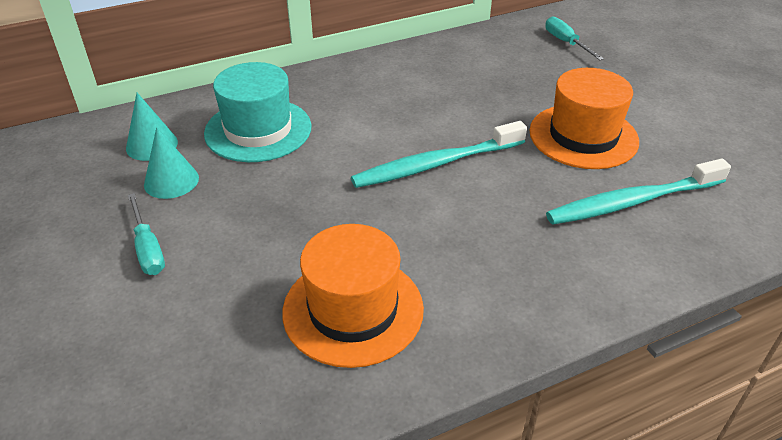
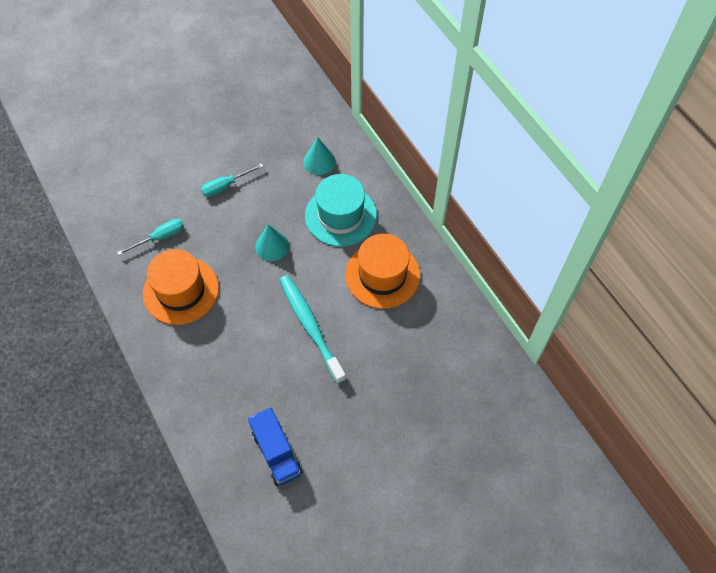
camera: 85 degrees right, 20 degrees up
(171, 181) = (284, 181): turquoise cone -> turquoise cone (272, 246)
(566, 42) = (499, 428): turquoise screwdriver -> turquoise screwdriver (160, 237)
(583, 136) = (352, 428): orange hat -> orange hat (382, 275)
(633, 201) = (276, 453): turquoise toothbrush -> blue truck

